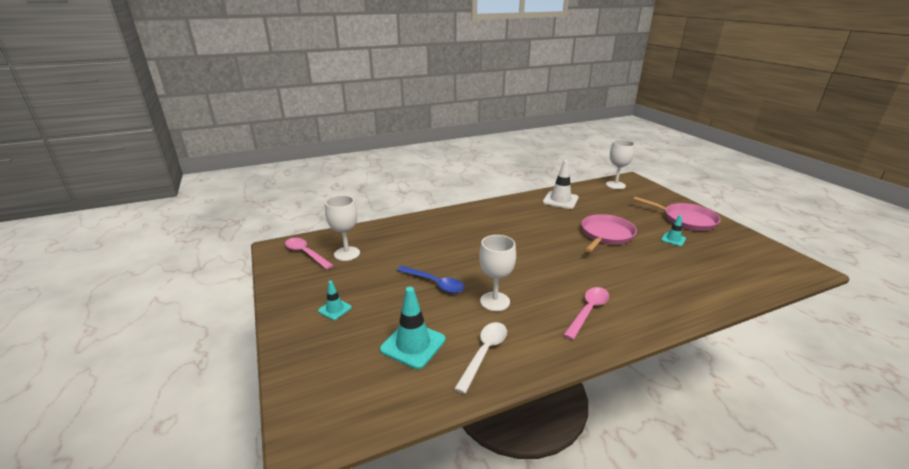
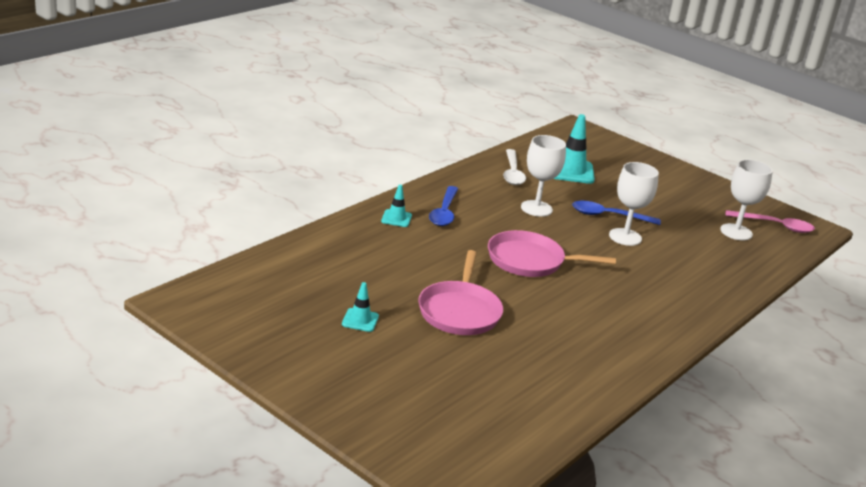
camera: 150 degrees right, 0 degrees up
(335, 309) = (663, 184): turquoise traffic cone -> turquoise traffic cone (396, 218)
(560, 200) = (567, 378): white traffic cone -> none
(588, 311) = (444, 212): pink spoon -> blue spoon
(615, 185) = (487, 456): white goblet -> white goblet (625, 237)
(686, 220) = (337, 369): pink pan -> pink pan (529, 261)

